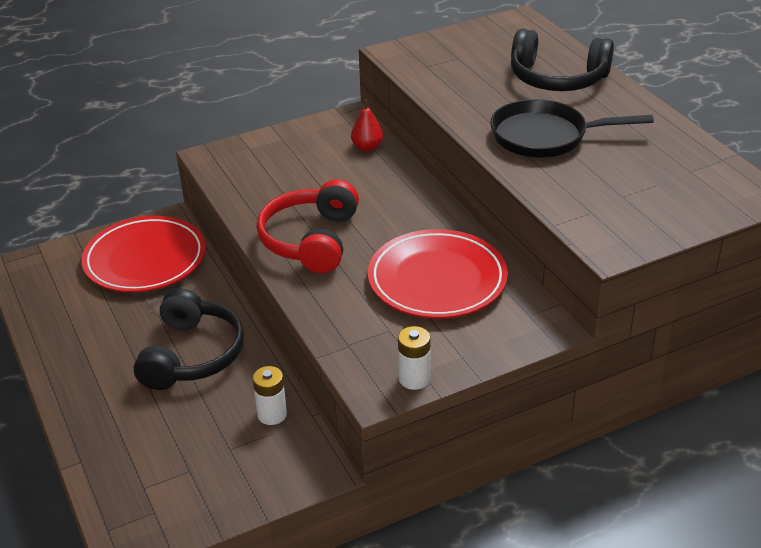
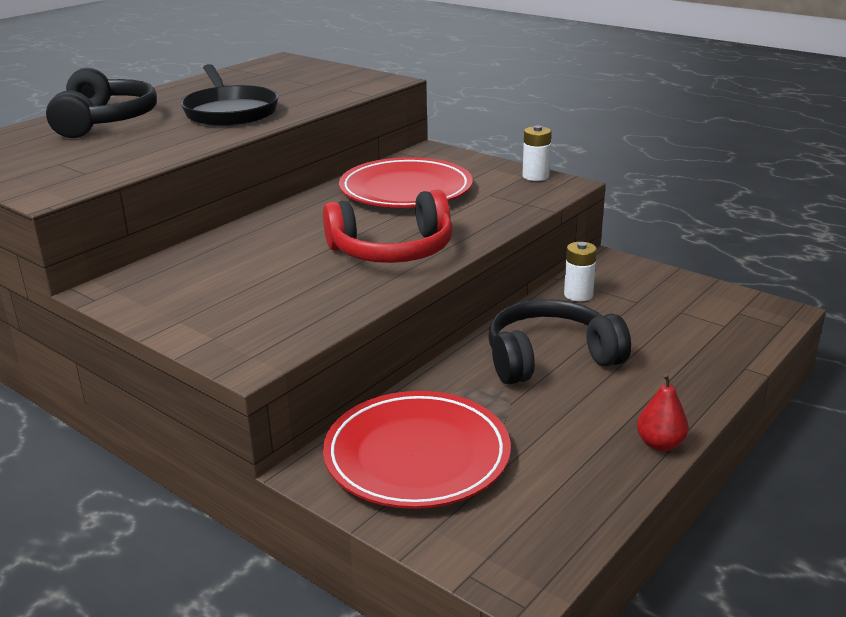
camera: 115 degrees left, 10 degrees down
(367, 147) = (182, 264): red pear -> red pear (660, 444)

